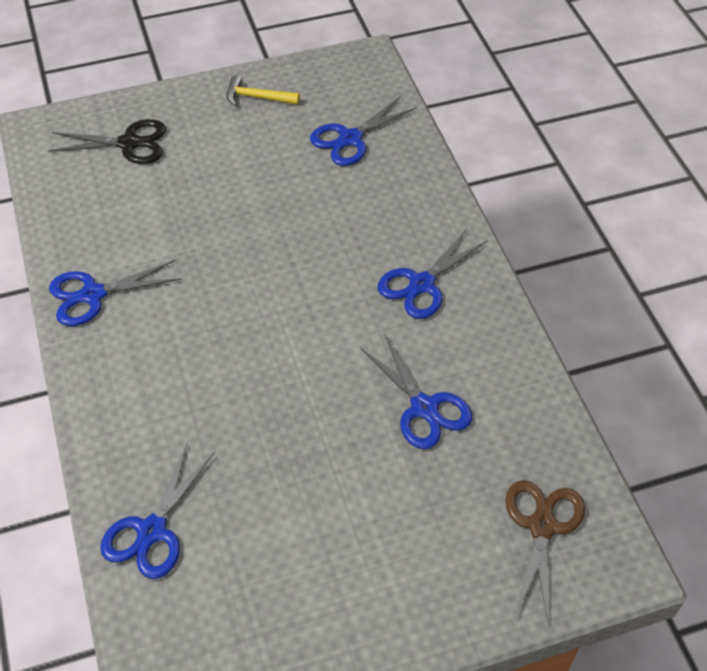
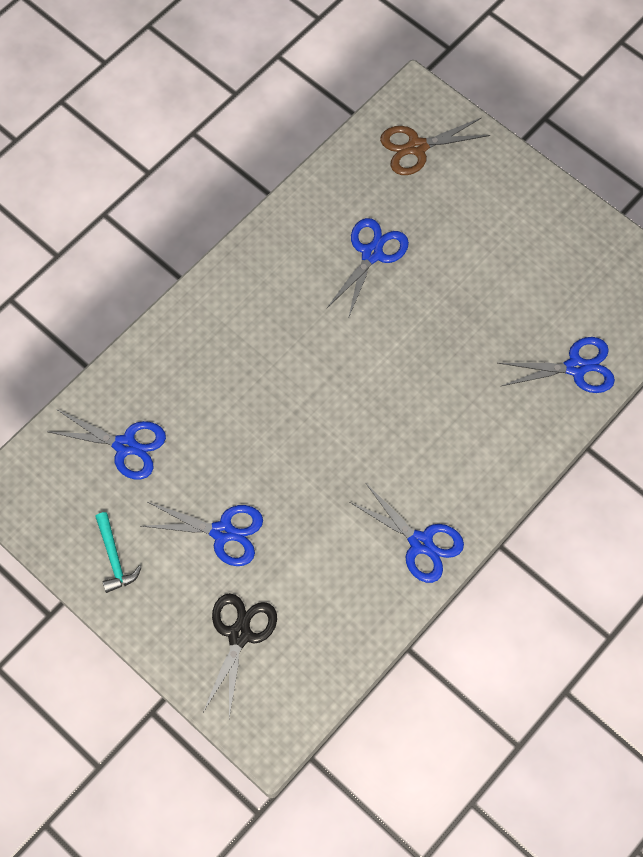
camera: 120 degrees left, 15 degrees up
(129, 143) = (239, 634): black scissors -> black scissors turned 45 degrees clockwise
(257, 97) = (114, 558): yellow hammer -> turquoise hammer
(422, 284) = (260, 308): blue scissors -> blue scissors (222, 532)

